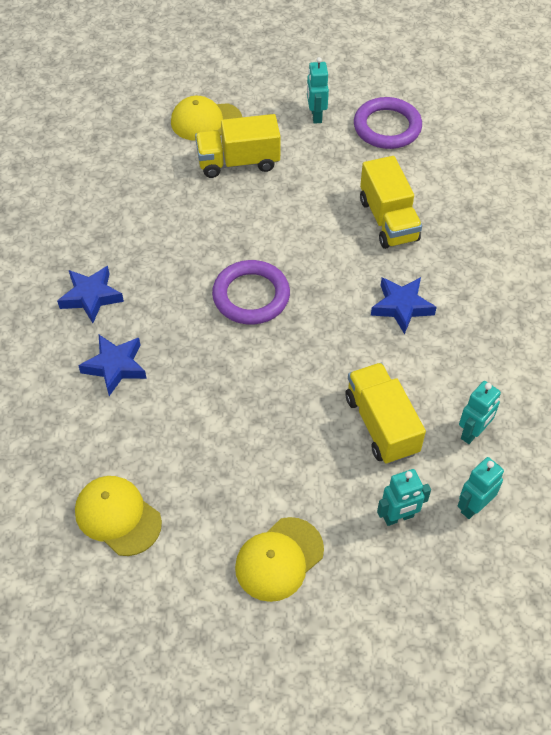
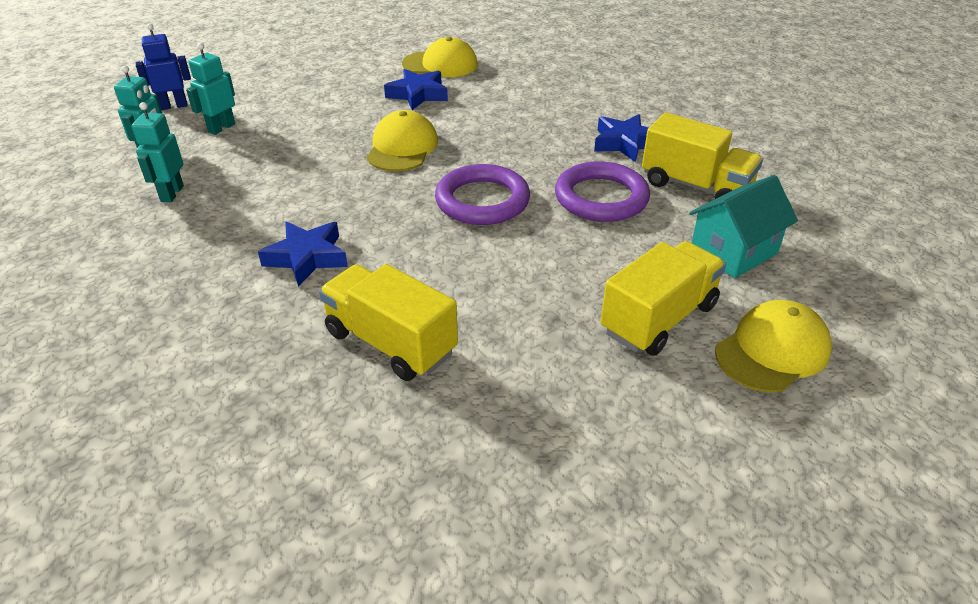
camera: 145 degrees right, 15 degrees down
(115, 367) = (541, 117): blue star -> blue star (418, 94)
(147, 176) = (733, 251): none -> turquoise house
(279, 559) = (305, 84): yellow cap -> yellow cap (402, 148)
(316, 116) = (641, 451): turquoise robot -> none
(381, 425) = (270, 167): yellow truck -> yellow truck (695, 186)
(387, 127) = (508, 498): purple ring -> purple ring (601, 198)
(431, 594) = (174, 106): none -> blue robot

